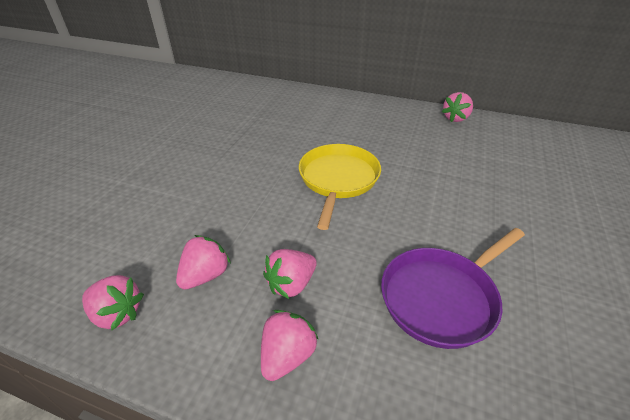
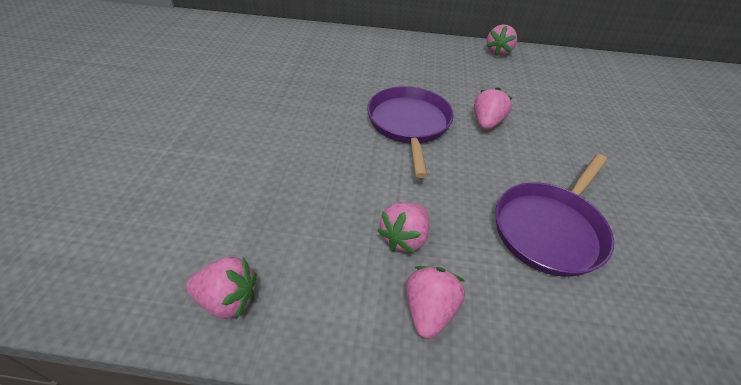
camera: 15 degrees left, 5 degrees up
(205, 275) = (311, 242): pink strawberry -> pink strawberry (486, 123)
(338, 179) = (409, 124): yellow pan -> purple pan

